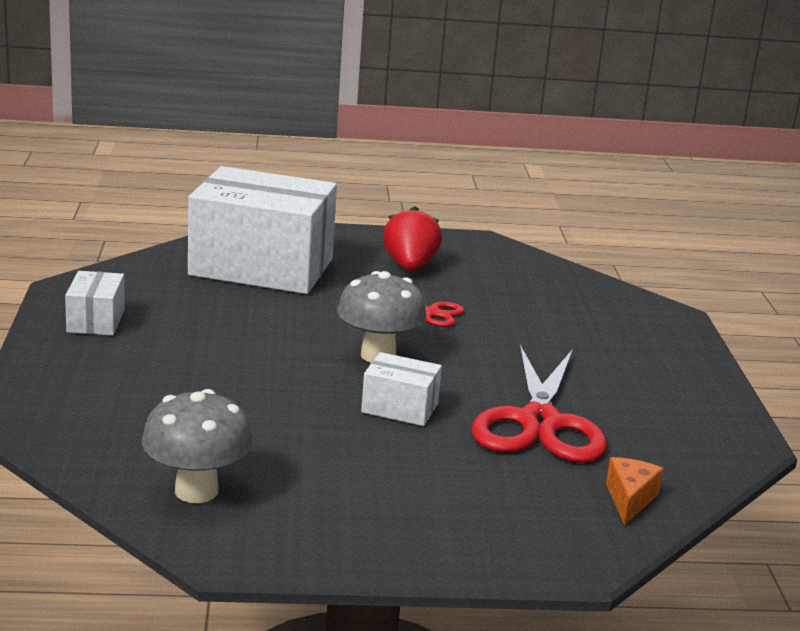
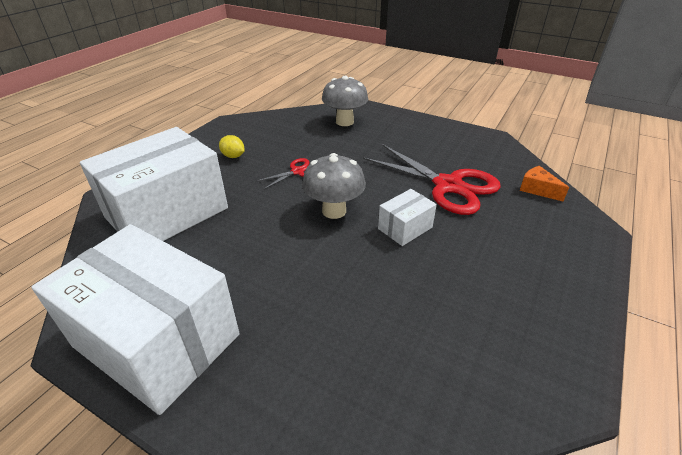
camera: 55 degrees left, 15 degrees up
(95, 321) = (157, 340): white box -> white box, size x2.27
(196, 491) = (477, 377): grey mushroom -> grey mushroom (344, 122)
(410, 267) = (233, 156): red strawberry -> yellow lemon

